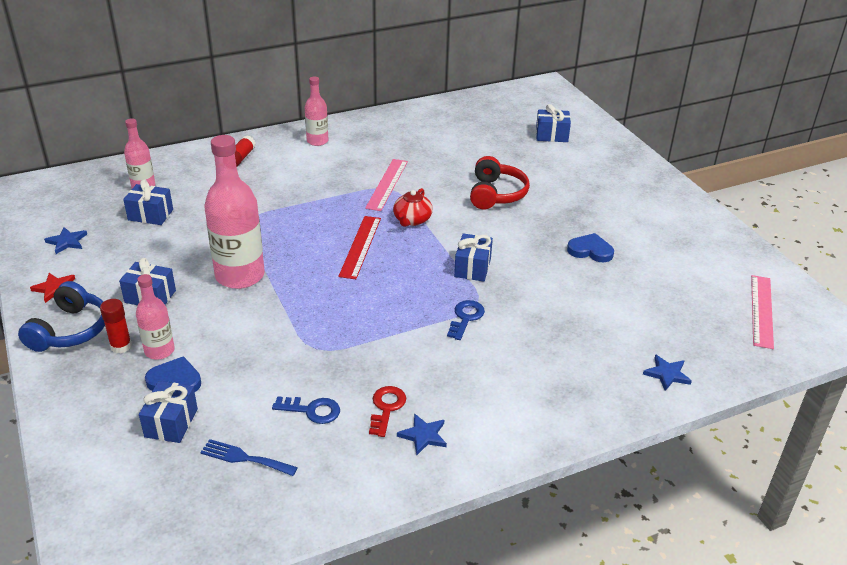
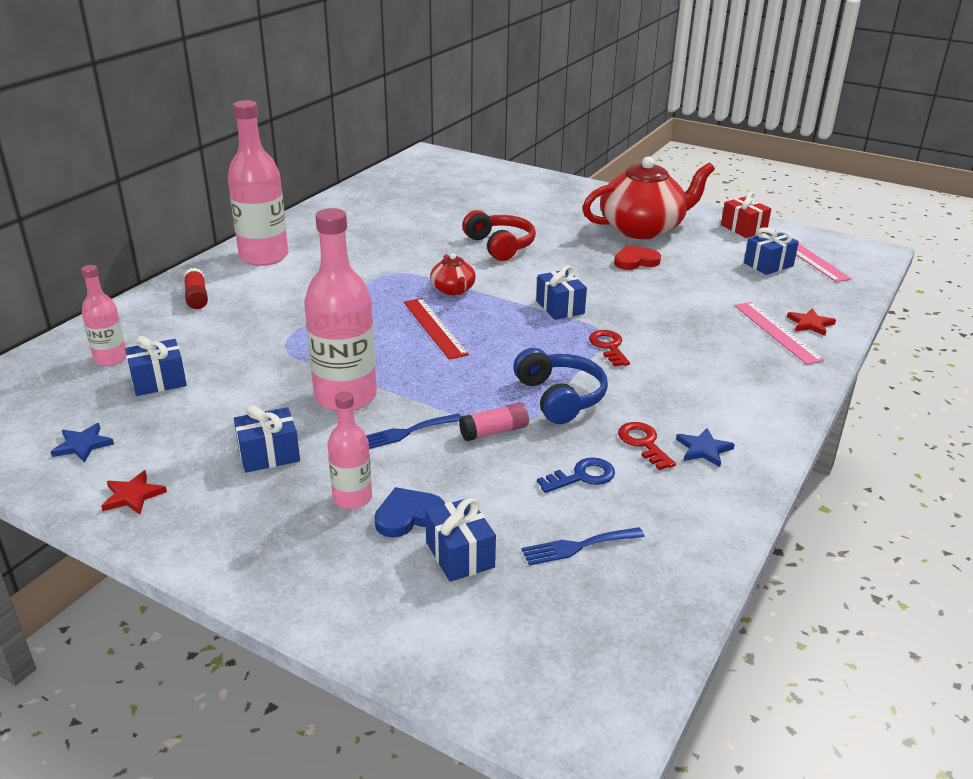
camera: 35 degrees left, 5 degrees down
(70, 330) = (214, 526): blue headphones -> blue headphones (560, 397)
(121, 346) = (301, 514): red glue stick -> none
(244, 320) = (406, 432): none -> blue fork
(298, 347) = (494, 431): none -> pink glue stick
(317, 141) = (264, 256): pink bottle -> pink bottle, size x1.84
(387, 184) = (388, 270): pink ruler -> pink ruler (777, 332)
(466, 318) = (609, 346): blue key -> red key
(551, 135) = (485, 189): blue gift -> blue gift (768, 264)
(590, 251) = (635, 261): blue heart -> red heart
(639, 222) = (643, 229): none -> red teapot
(667, 374) = (810, 324): blue star -> red star
(737, 257) = (743, 228): none -> red gift

